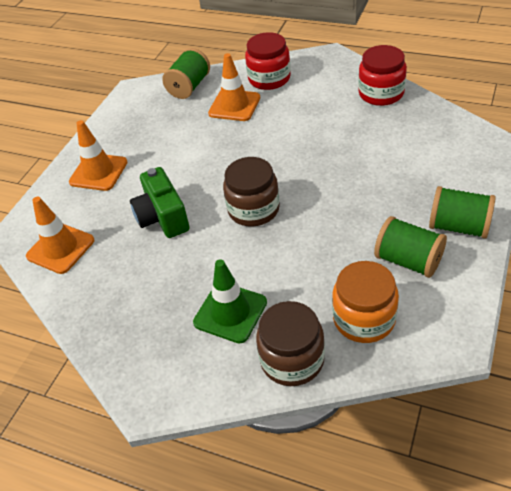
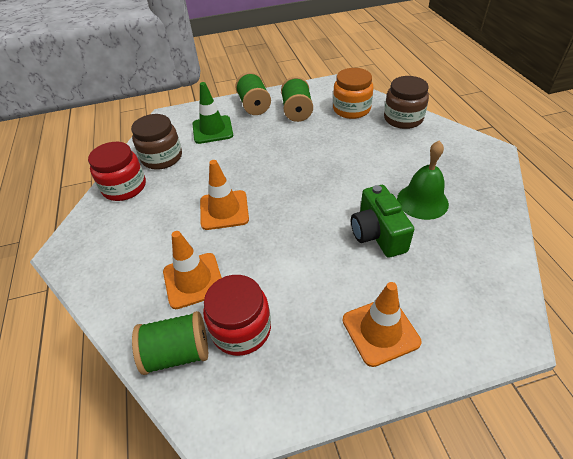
camera: 130 degrees left, 0 degrees up
(60, 248) = (481, 279): orange traffic cone -> orange traffic cone (224, 210)
(158, 272) = (422, 201): none -> green bell
(162, 217) = (377, 234): green camera -> green camera turned 135 degrees clockwise
(230, 312) = (406, 152): green traffic cone -> green traffic cone (212, 130)
(253, 209) = (318, 188): brown jar -> brown jar (162, 157)
(269, 78) = (128, 279): red jar -> red jar (241, 329)

